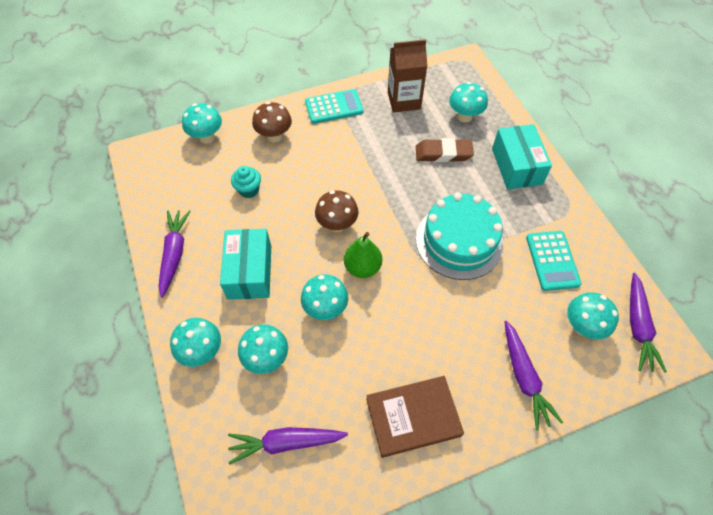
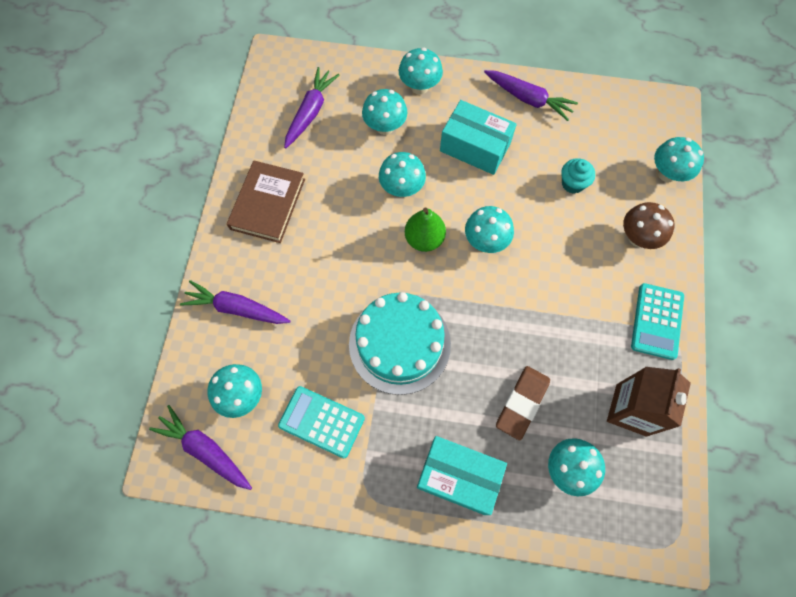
camera: 120 degrees right, 10 degrees up
(337, 224) = (485, 241): brown mushroom -> turquoise mushroom

